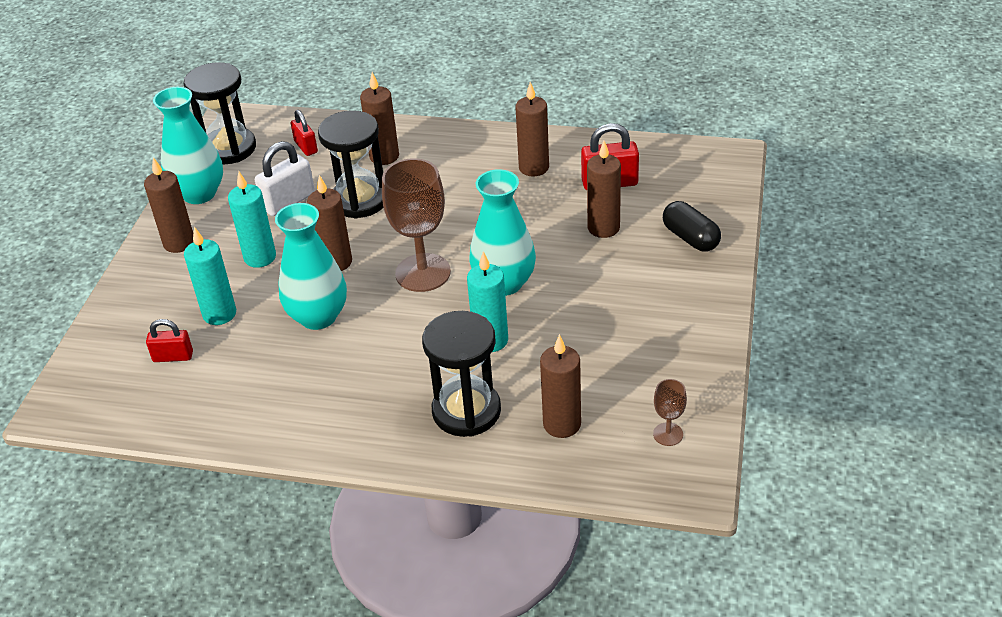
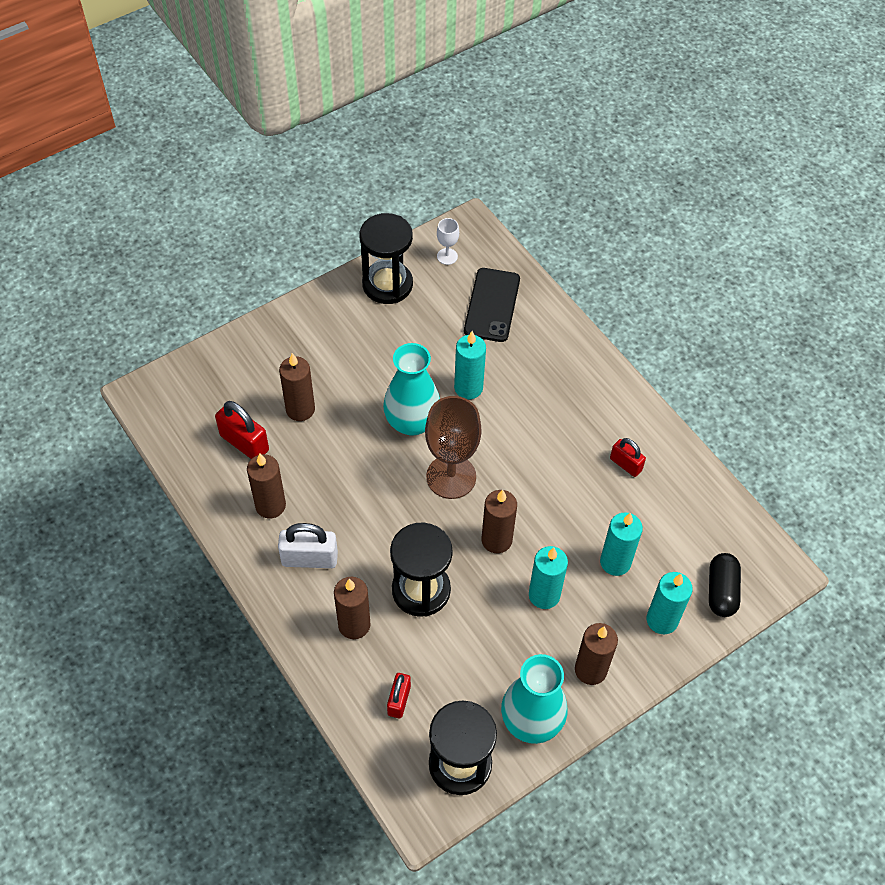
camera: 140 degrees left, 15 degrees up
(144, 305) = (662, 620): none -> turquoise candle
(173, 357) = (674, 549): red padlock -> red padlock (625, 464)
(288, 201) = (472, 640): white padlock -> white padlock (309, 559)
(318, 316) = (552, 500): turquoise vase -> none
(466, 411) = (533, 354): black hourglass -> black hourglass (387, 284)
(562, 424) = (492, 305): brown candle -> black phone
(668, 434) = (447, 256): brown goblet -> white goblet
(690, 238) = (264, 355): black capsule -> black capsule (721, 591)

